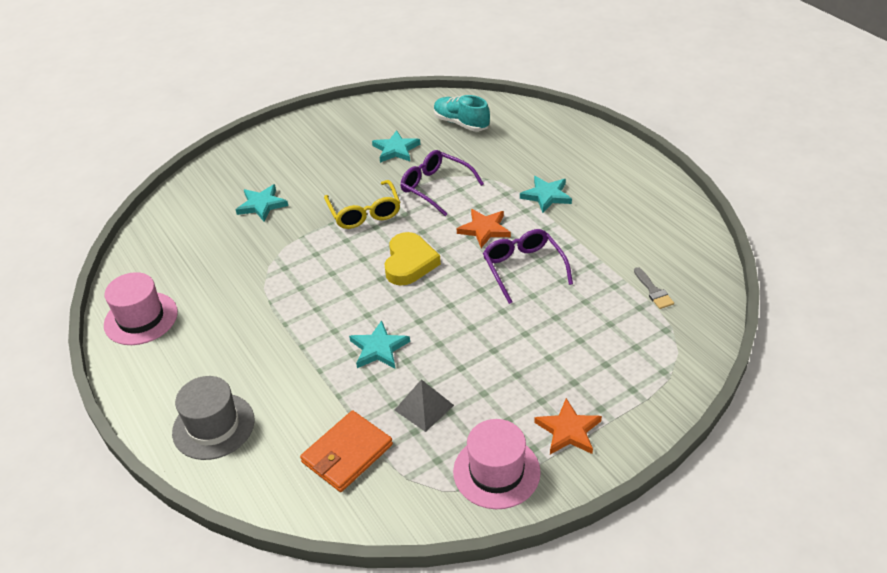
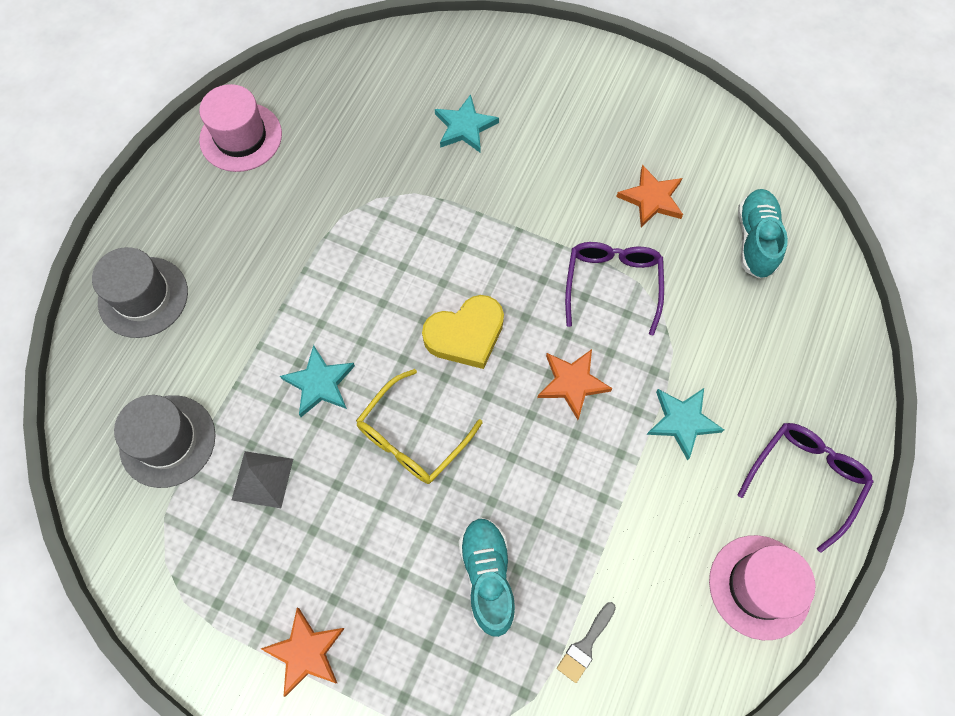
camera: 55 degrees right, 25 degrees up
(347, 454) = (168, 441): orange wallet -> grey hat
(364, 212) = (518, 236): yellow glasses -> yellow glasses (412, 437)
(396, 149) = (652, 199): turquoise star -> orange star
(496, 472) = (213, 604): pink hat -> pink hat (759, 586)
(523, 268) = (532, 466): purple glasses -> purple glasses (805, 478)
(580, 317) = (487, 576): none -> turquoise shoe

